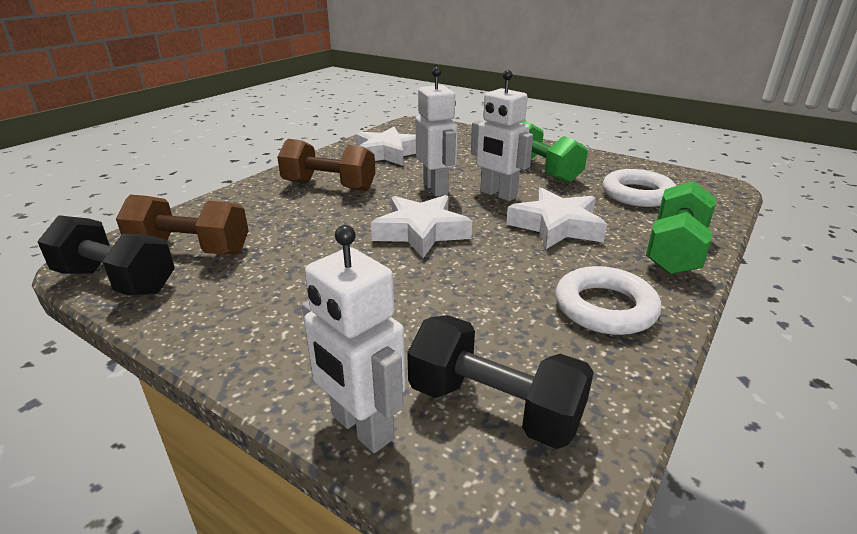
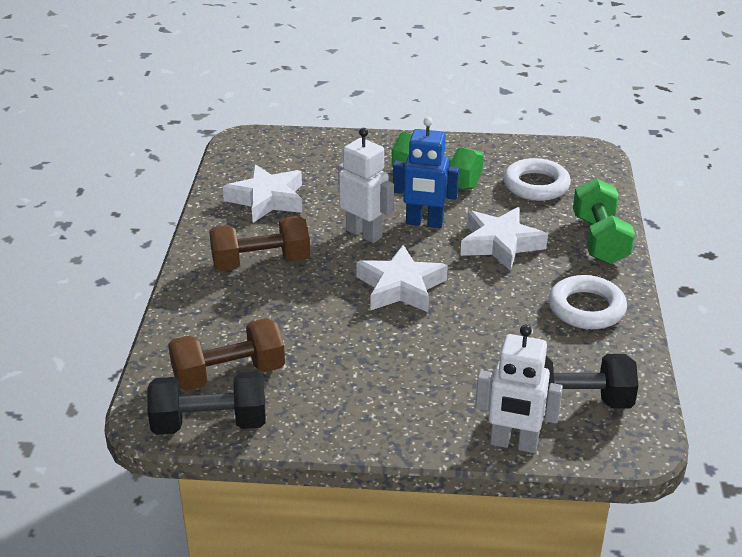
camera: 30 degrees left, 5 degrees up
(498, 194) = (424, 223): white robot -> blue robot

